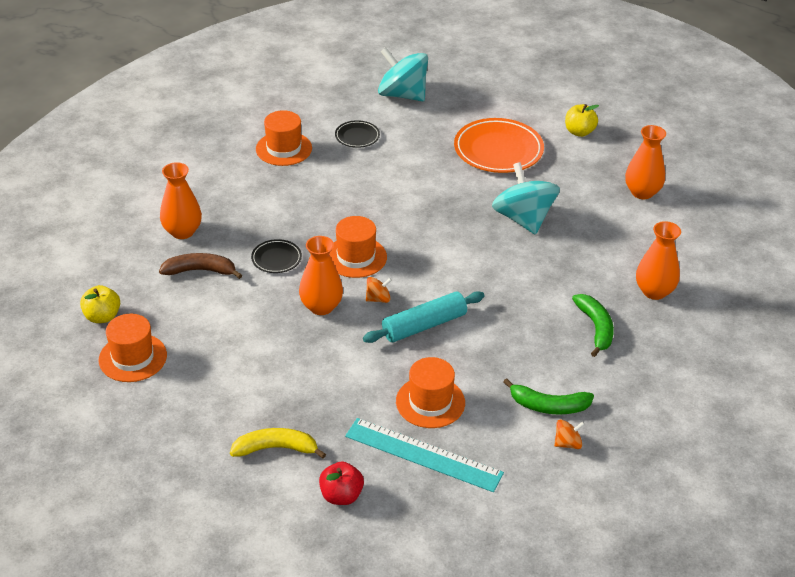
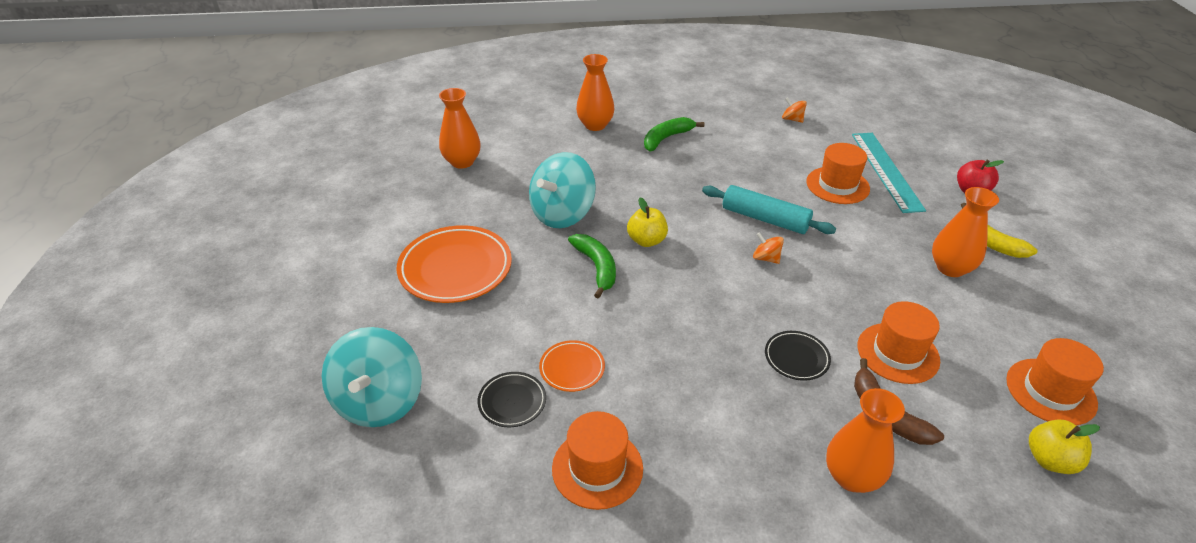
camera: 120 degrees left, 0 degrees up
(321, 306) = (819, 290): orange vase -> orange vase (950, 268)
(356, 257) = (728, 298): orange hat -> orange hat (898, 353)
(360, 166) = (572, 368): none -> orange plate
(548, 406) = (770, 135): green banana -> green banana (597, 267)
(579, 132) = (380, 224): yellow apple -> yellow apple (646, 240)

